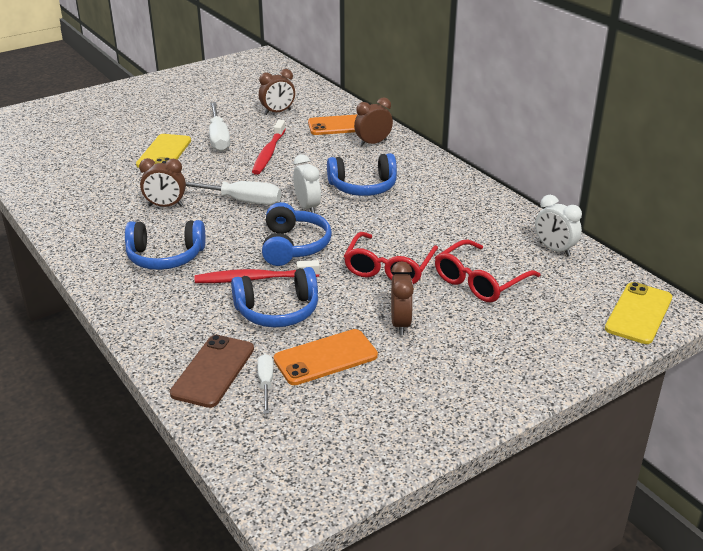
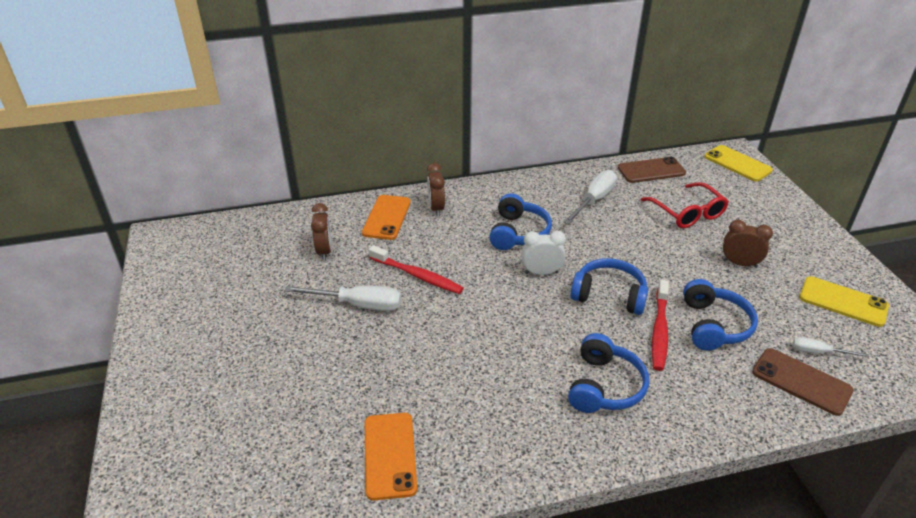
camera: 70 degrees left, 5 degrees up
(164, 153) = (367, 354): yellow phone -> yellow phone (843, 302)
(165, 206) = (497, 371): brown clock -> none
(239, 201) = (510, 314): white screwdriver -> white screwdriver (594, 200)
(325, 357) = (783, 312): orange phone -> orange phone (390, 455)
(389, 267) = (658, 250): red glasses -> none
(554, 249) = (651, 170): white clock -> brown phone

